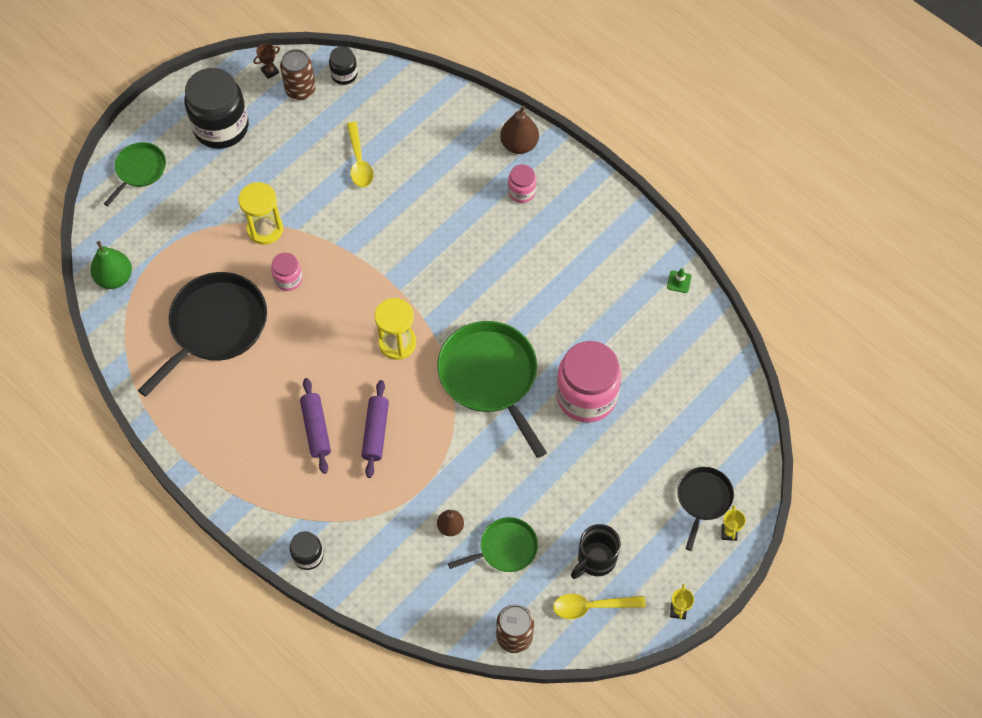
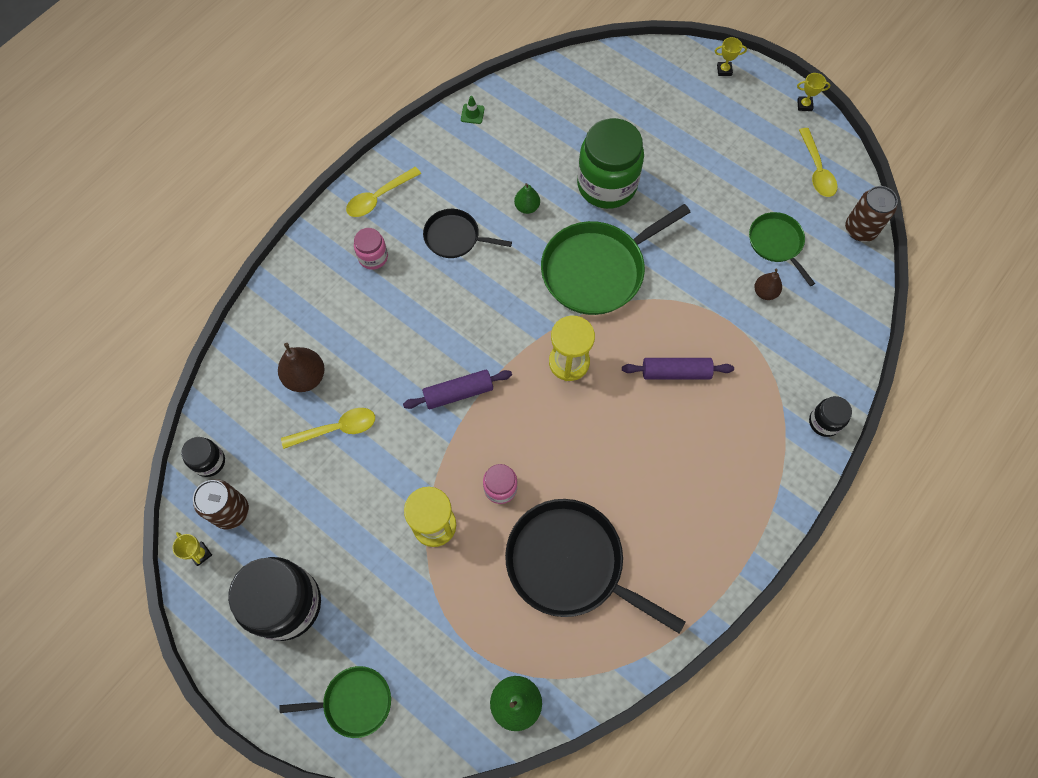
camera: 95 degrees left, 5 degrees up
(139, 170) = (354, 702): green pan -> green pan turned 150 degrees clockwise
(270, 71) = (200, 554): brown trophy -> yellow trophy
(316, 429) = (681, 432): purple rolling pin -> purple rolling pin (458, 393)
(519, 145) = (312, 264): brown pear -> brown pear (305, 377)
(565, 322) = (527, 207): none -> green pear
(585, 198) = (379, 197): none -> yellow spoon
(586, 396) = (606, 185): pink jar -> green jar
(595, 560) = (771, 169): black mug -> none
(703, 499) = (696, 89): black pan -> black pan (455, 237)

